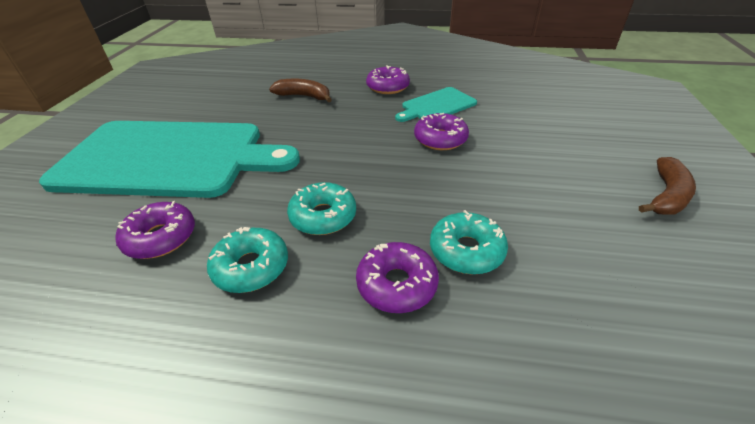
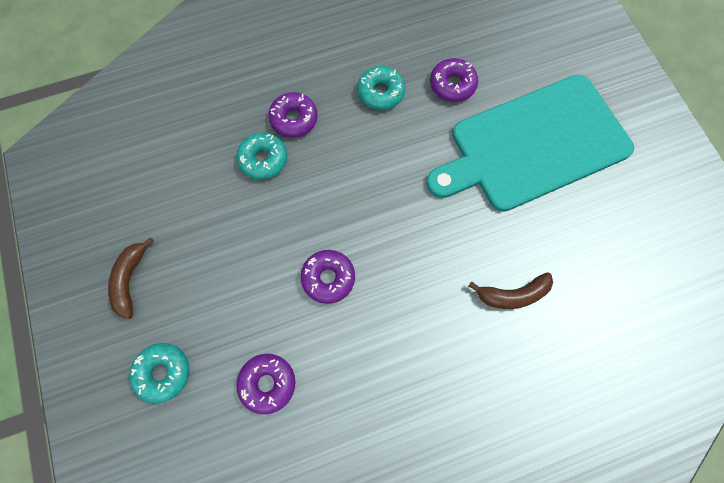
camera: 150 degrees right, 30 degrees up
(323, 216) = (367, 145): turquoise donut -> turquoise donut (163, 373)
(388, 87) = (436, 364): purple donut -> purple donut (267, 383)
(437, 106) = (358, 344): turquoise cutting board -> none

